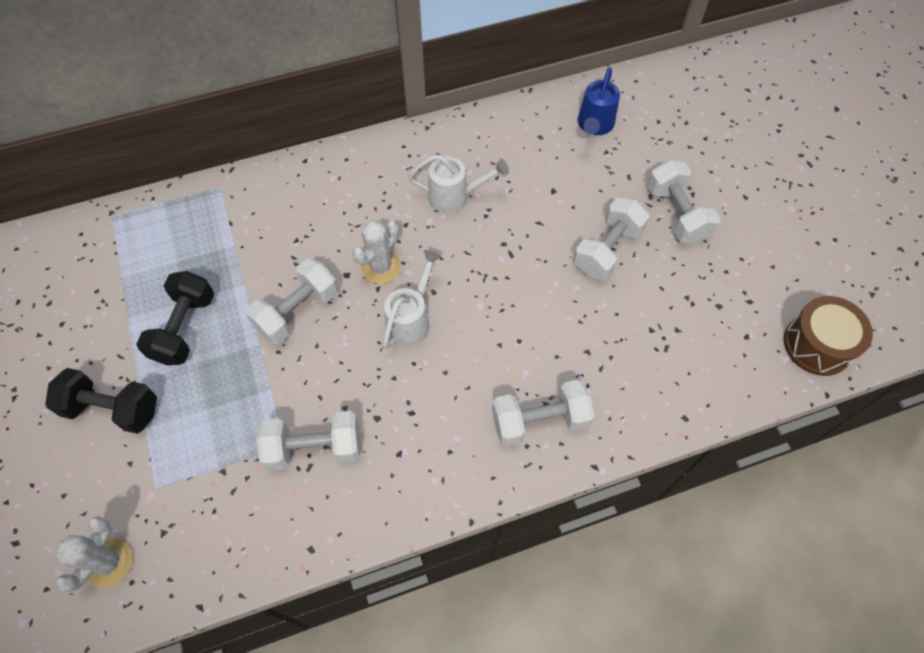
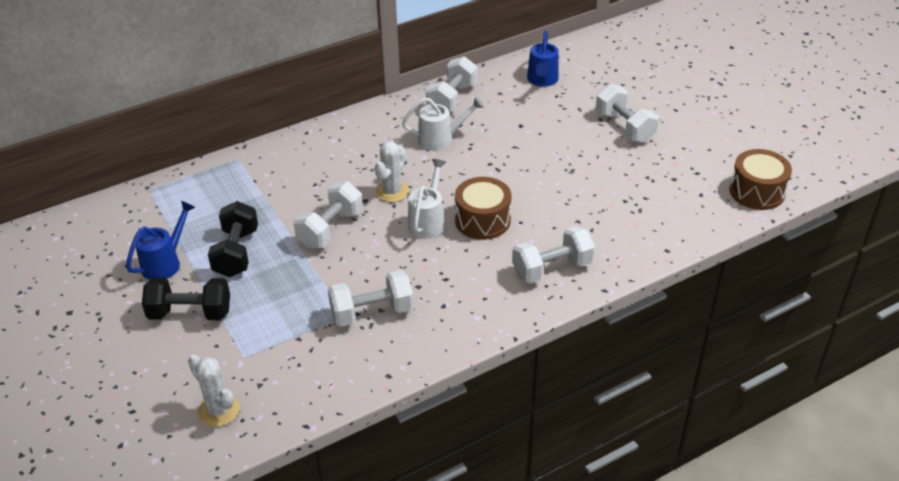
camera: 10 degrees left, 20 degrees down
(103, 328) = (165, 263): none -> blue watering can
(109, 563) = (218, 410): white cactus -> white cactus turned 60 degrees counterclockwise
(475, 330) = (482, 220): none -> brown drum
(607, 250) = (575, 156): white dumbbell -> white dumbbell (452, 99)

